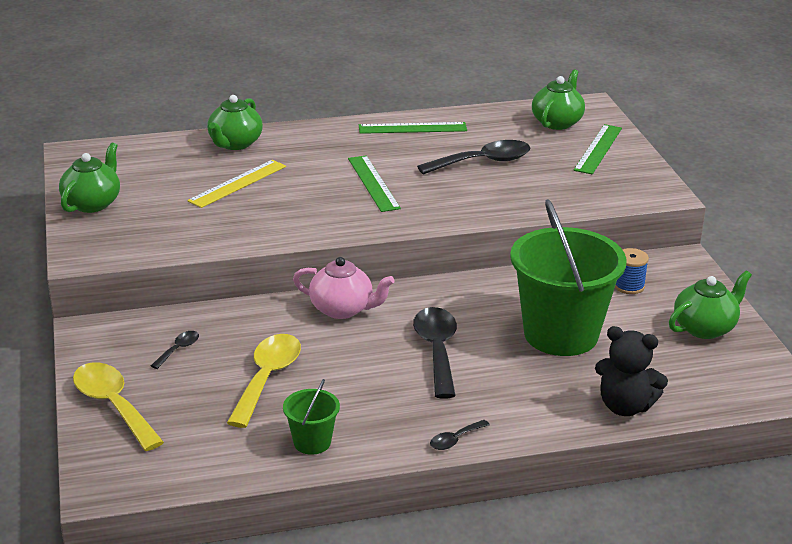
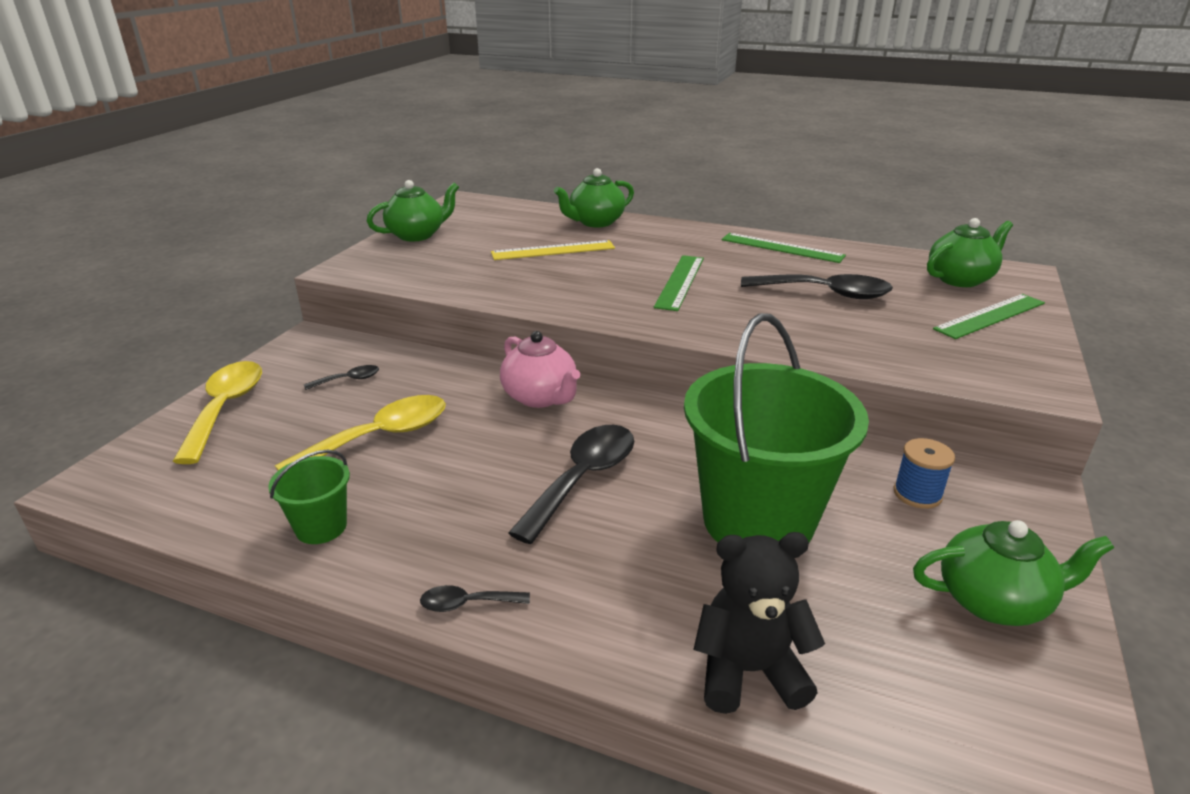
camera: 35 degrees right, 0 degrees up
(625, 406) = (748, 671): black teddy bear -> black teddy bear turned 120 degrees clockwise

